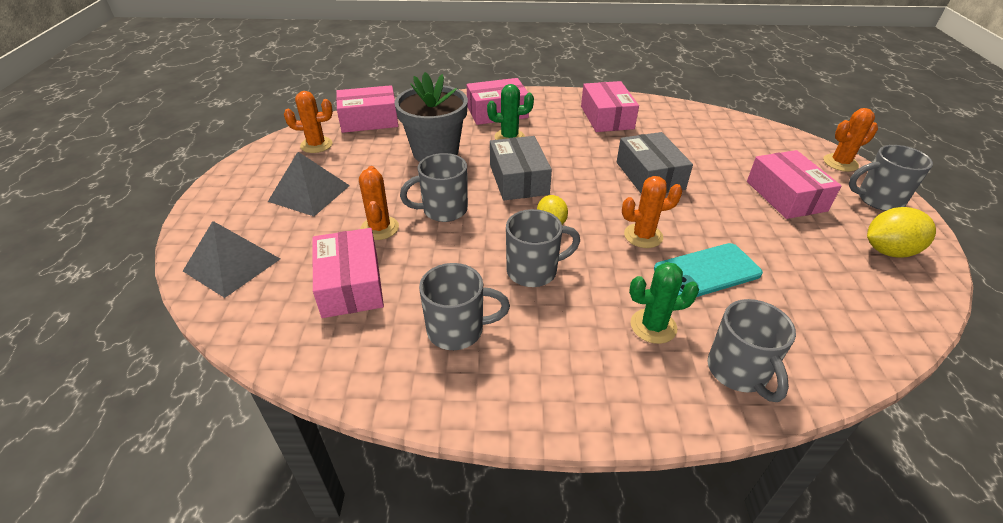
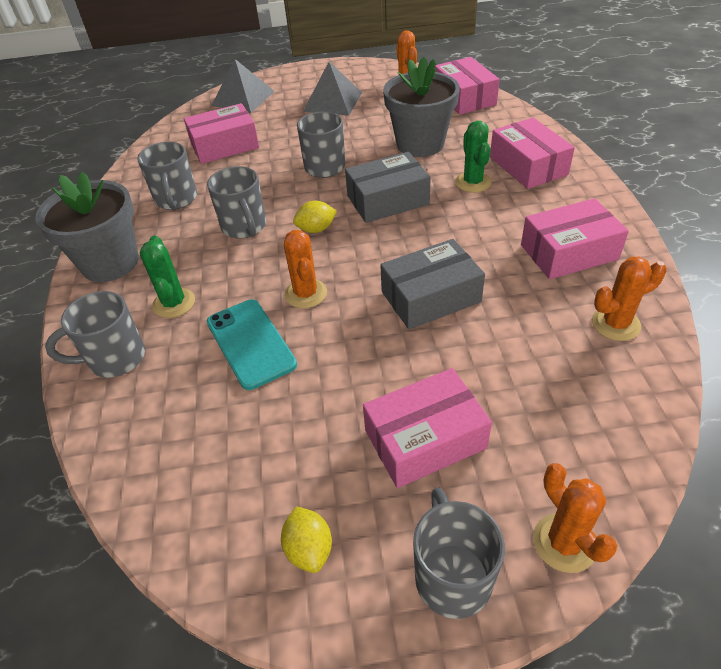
camera: 85 degrees right, 5 degrees up
(379, 228) = (292, 142): orange cactus -> orange cactus (615, 324)
(576, 392) = (110, 263): none -> grey flower pot
(888, 251) = (309, 549): yellow lemon -> yellow lemon, size x0.65

